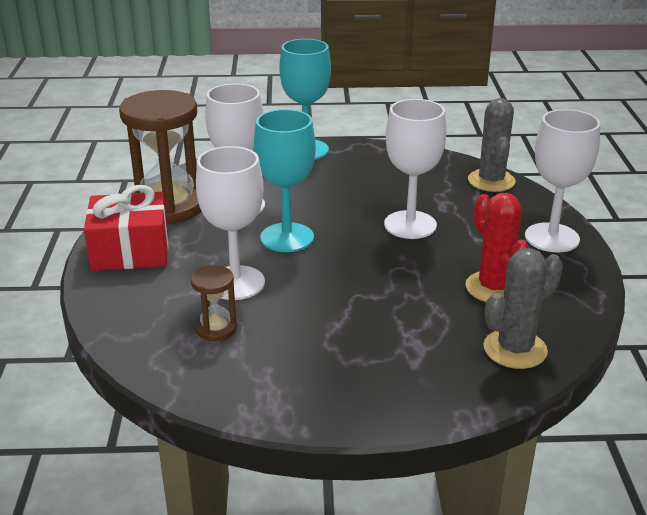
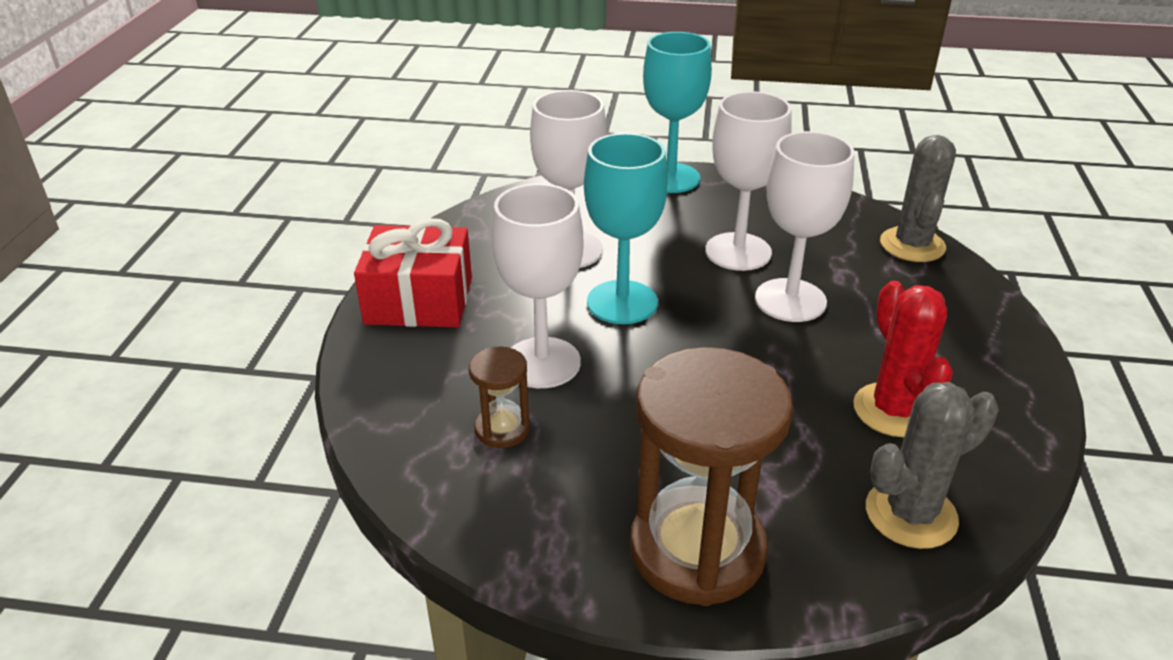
camera: 10 degrees right, 5 degrees up
(169, 206) = (480, 242): brown hourglass -> brown hourglass (697, 550)
(552, 238) = (987, 340): white goblet -> white goblet (738, 252)

